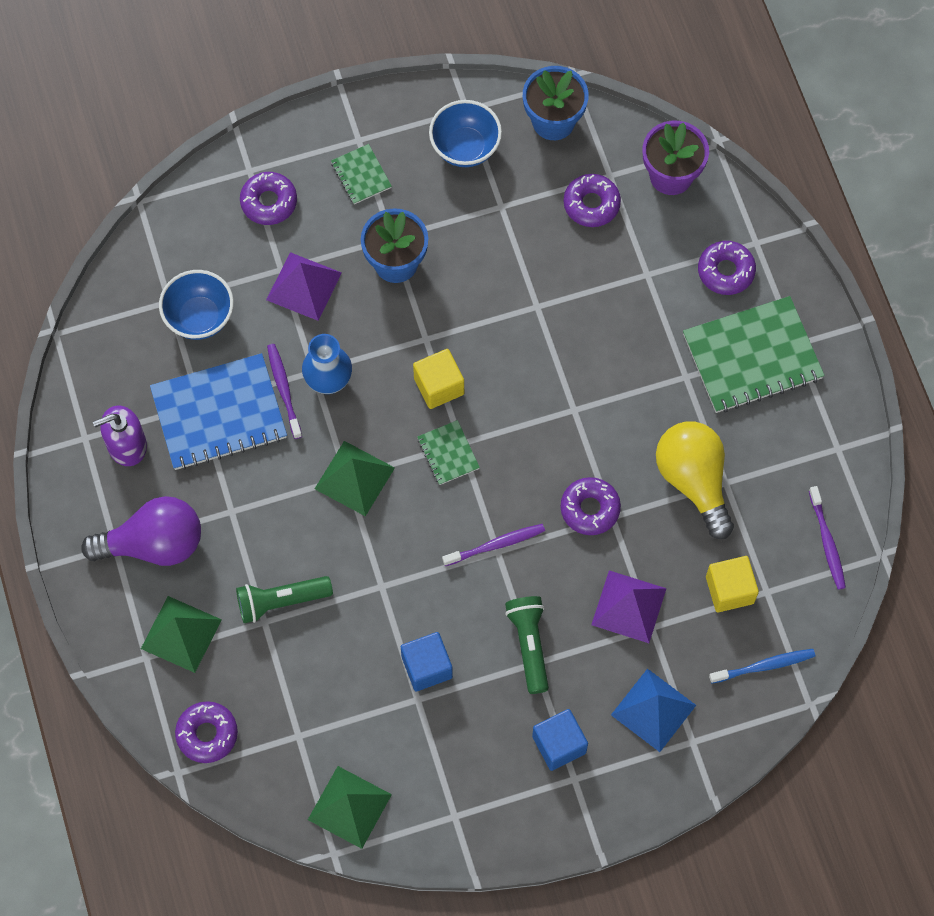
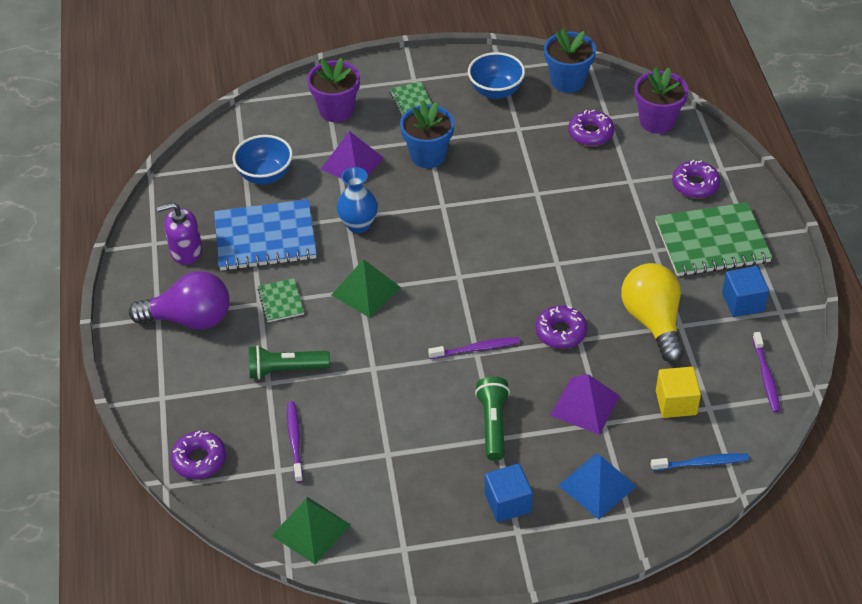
camera: 10 degrees right, 20 degrees down
(181, 634) = (196, 384): green pyramid -> none
(269, 202) = (336, 110): purple donut -> purple flower pot
(284, 389) = (321, 227): purple toothbrush -> purple toothbrush (295, 440)
(427, 667) = (400, 431): blue cube -> blue cube (743, 302)
(439, 386) = (447, 237): yellow cube -> none
(448, 453) = (447, 282): green notebook -> green notebook (281, 301)

